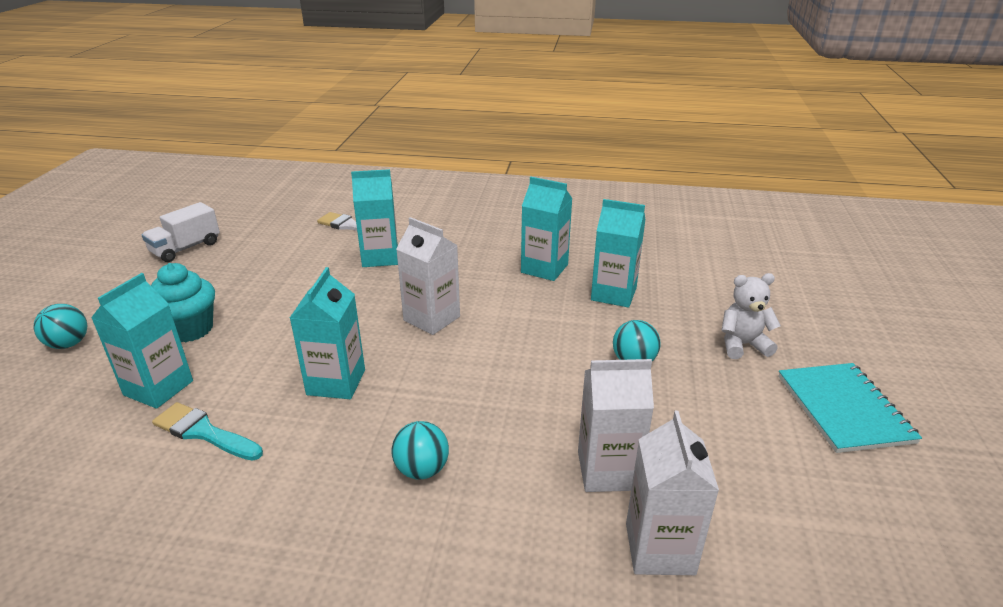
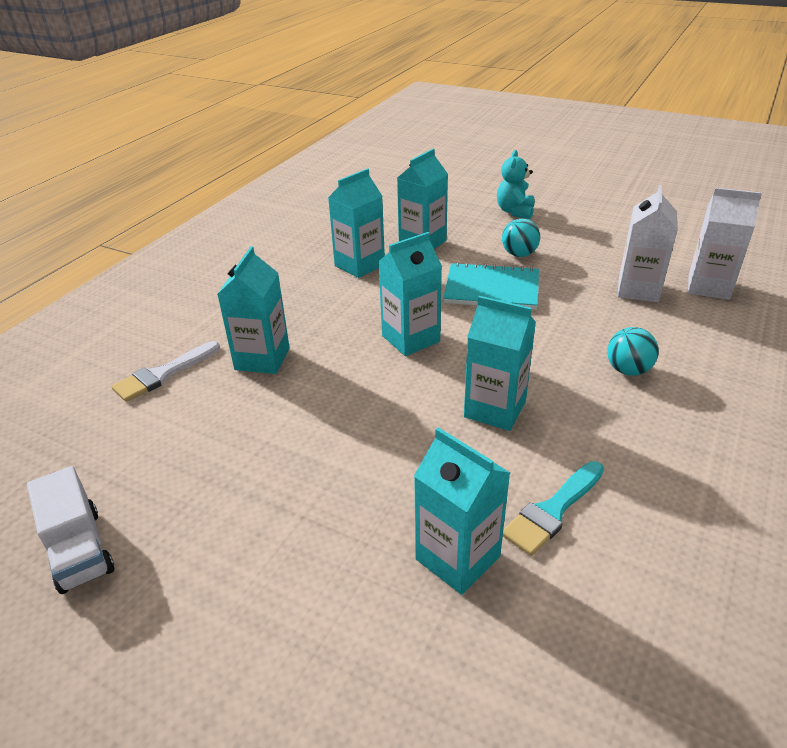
camera: 70 degrees left, 5 degrees up
(68, 344) = (301, 685): turquoise ball -> none
(190, 329) = (334, 533): turquoise cupcake -> none
(431, 318) = (410, 339): white carton -> turquoise carton
(742, 345) = (515, 212): white teddy bear -> turquoise teddy bear
(843, 409) = (592, 200): turquoise notebook -> turquoise notebook (491, 289)

